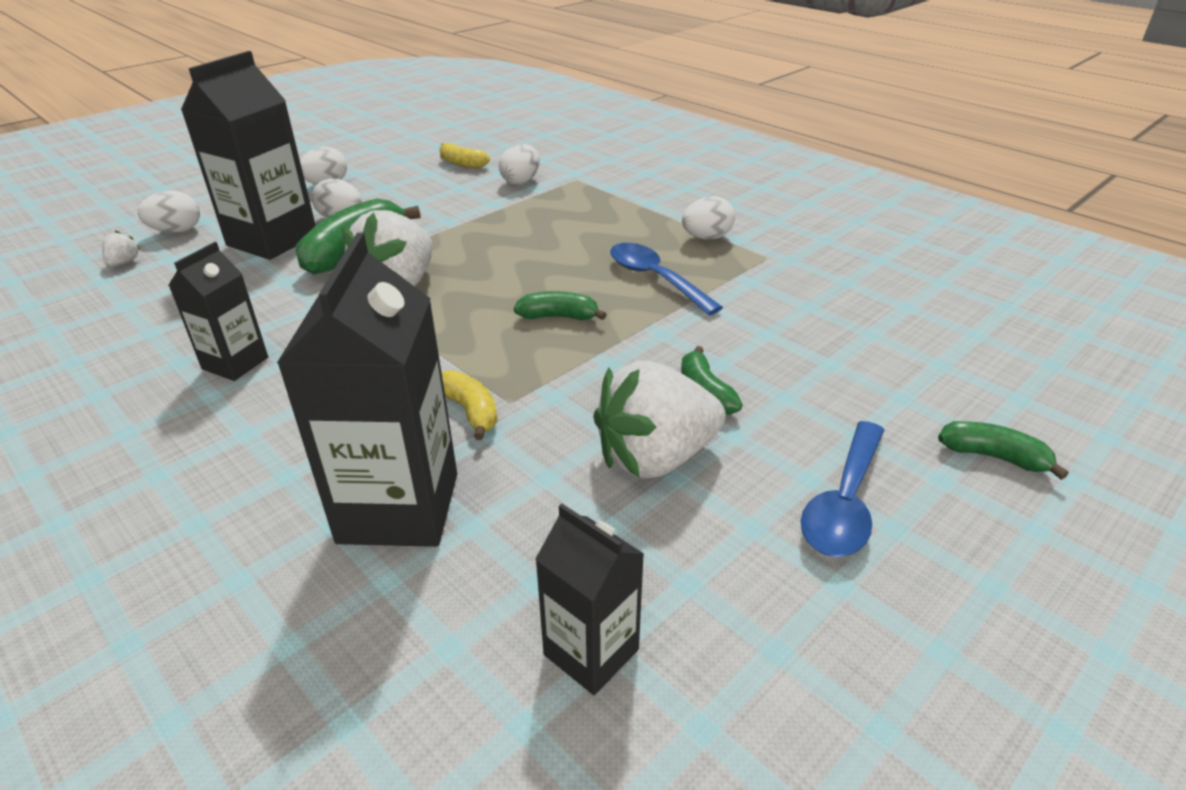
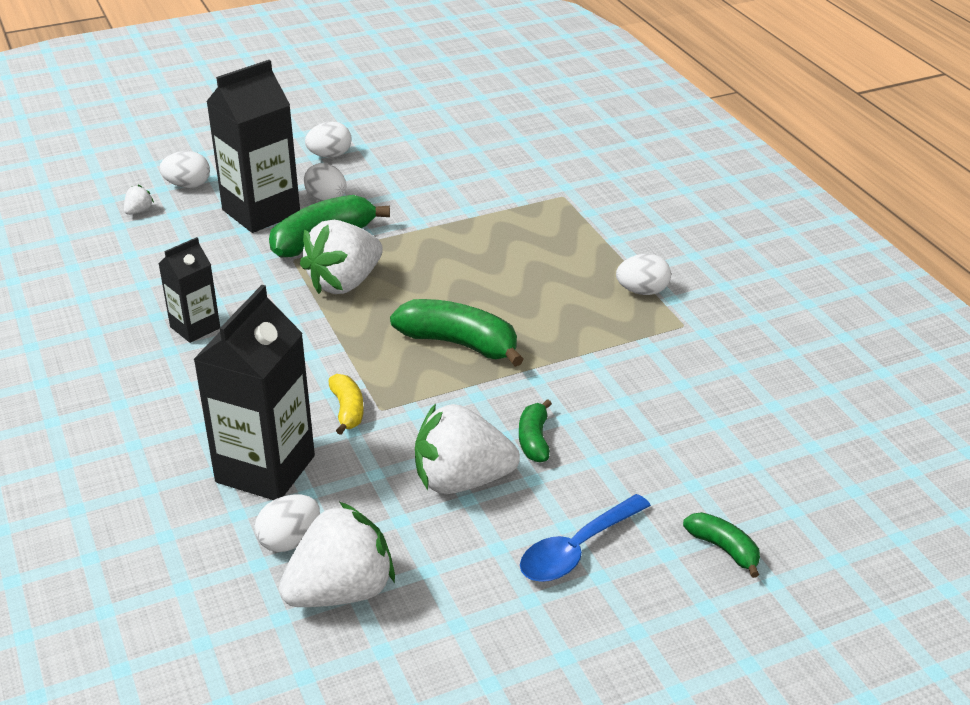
camera: 20 degrees right, 0 degrees up
(462, 163) = (464, 153): yellow banana -> none
(521, 181) = (508, 187): white egg -> white egg (289, 540)
(558, 317) = (459, 344): green banana -> green banana, size x1.82
(591, 652) = (341, 591): black carton -> white strawberry
(655, 279) = (565, 325): blue spoon -> none

